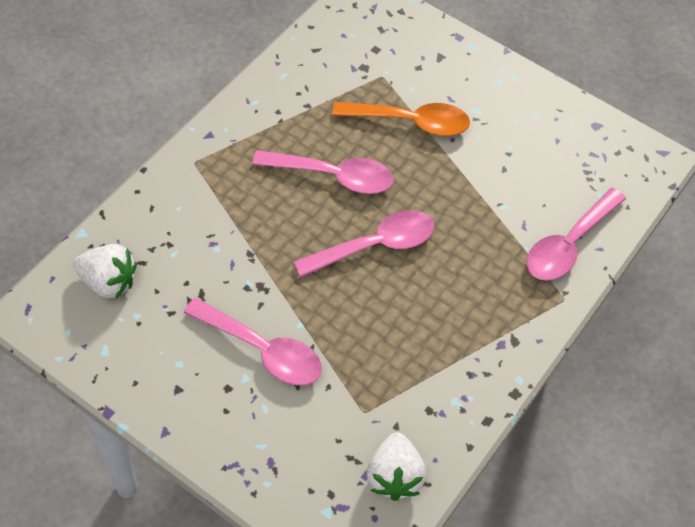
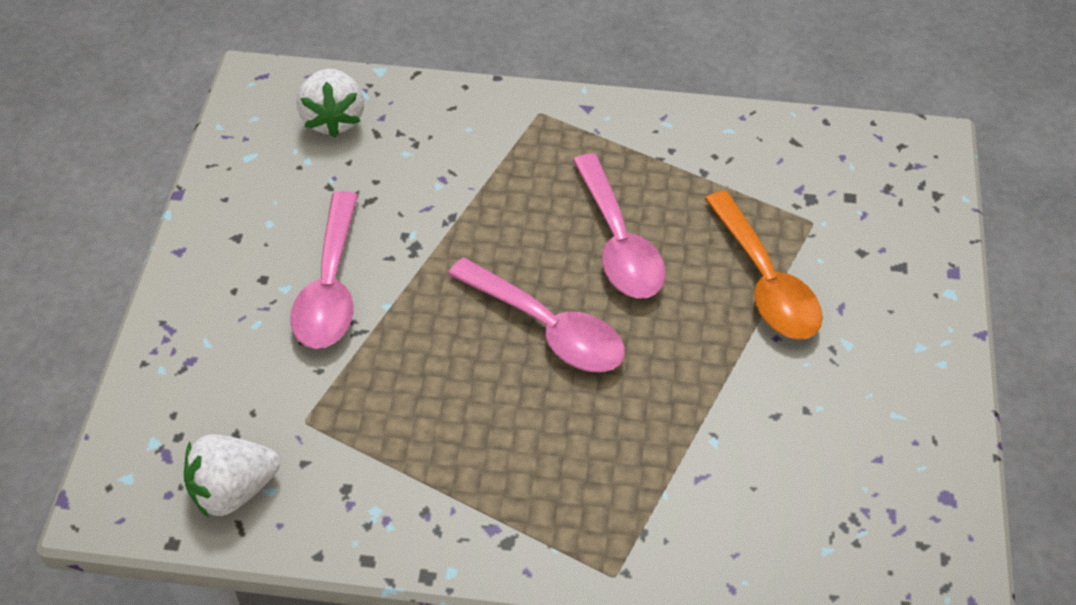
camera: 65 degrees right, 5 degrees down
(568, 244) = (708, 545): pink spoon -> none

